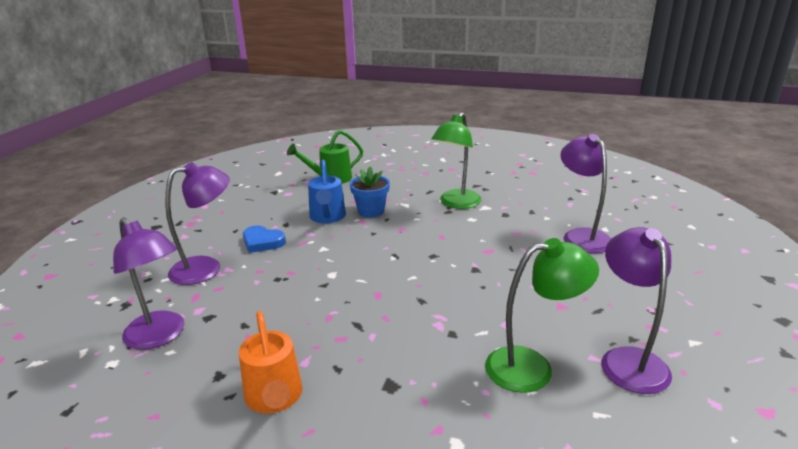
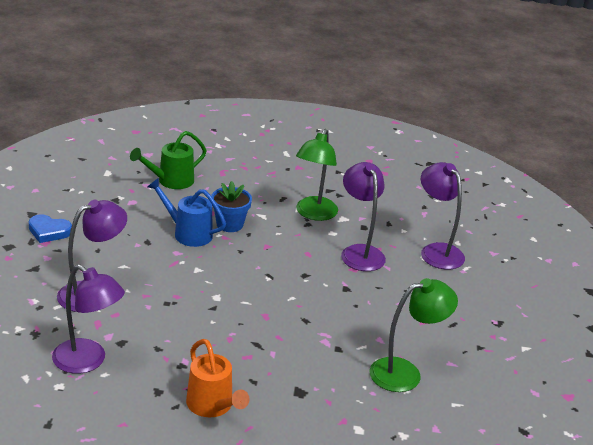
camera: 15 degrees left, 5 degrees up
(262, 242) = (133, 263): blue heart -> blue heart (49, 231)
(327, 217) = (187, 233): blue watering can -> blue watering can turned 135 degrees clockwise
(628, 360) = (476, 364): purple lamp -> purple lamp (359, 252)

